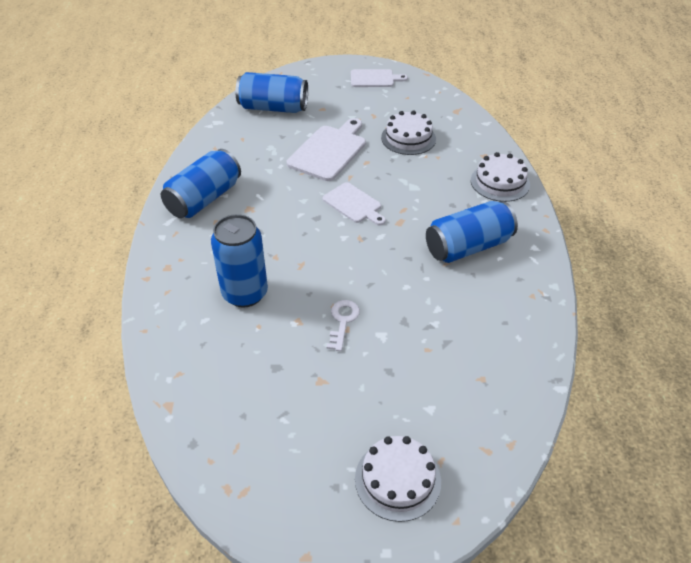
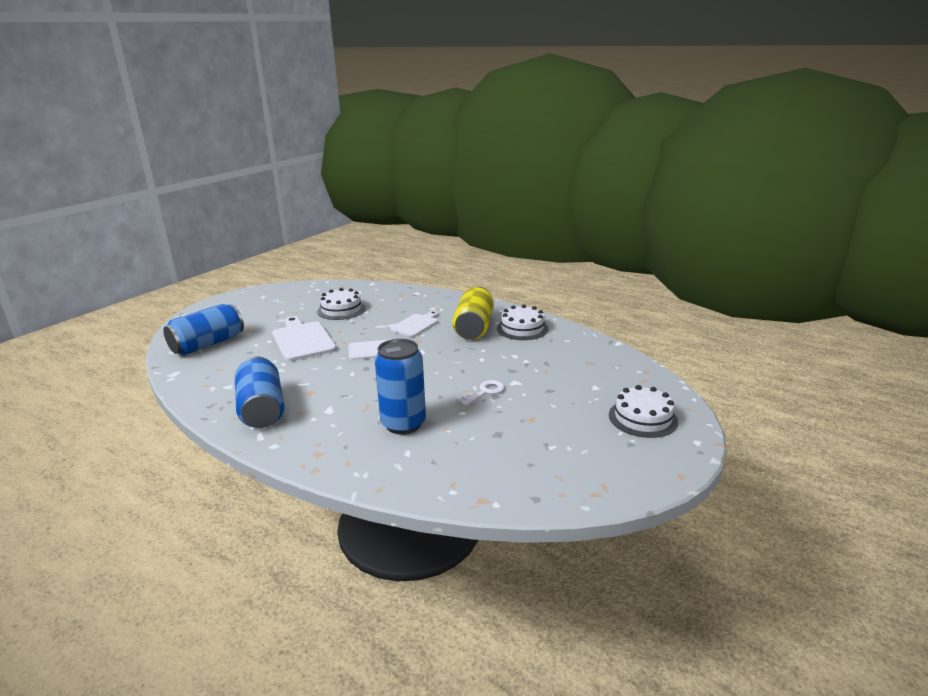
camera: 55 degrees left, 20 degrees down
(343, 321) = (484, 392): white key -> white key turned 90 degrees clockwise
(374, 79) = (256, 299): white cutting board -> white cutting board (416, 324)
(468, 247) = (474, 328): blue can -> yellow can
(500, 182) = (432, 299): white cake -> white cake (522, 328)

